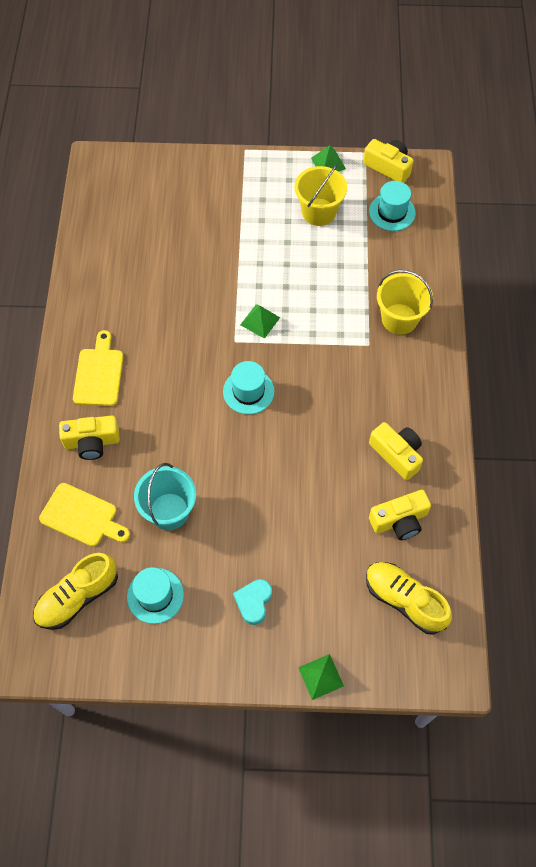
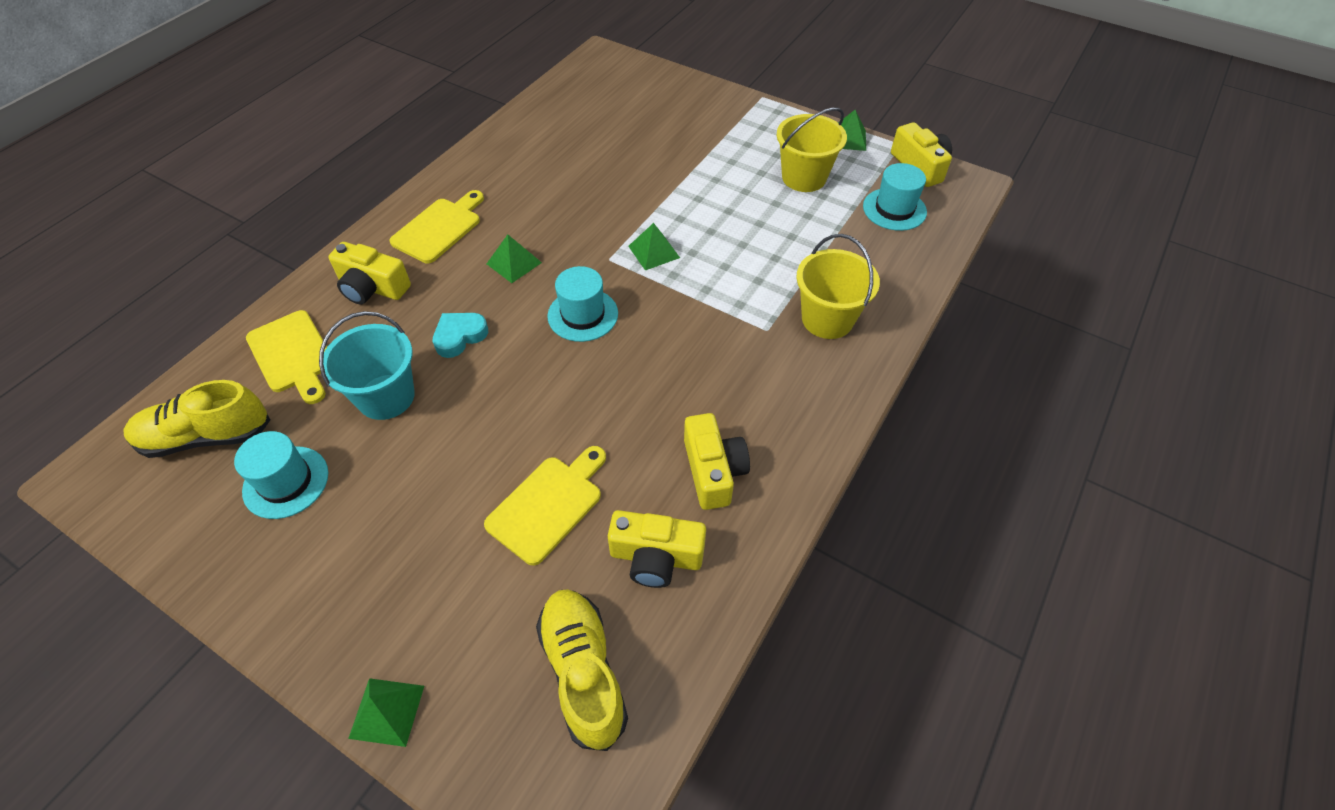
camera: 30 degrees right, 10 degrees down
(173, 375) = (514, 263): none -> green pyramid
(253, 602) = (388, 556): turquoise heart -> turquoise heart (459, 336)
(320, 524) = (548, 505): none -> yellow cutting board

